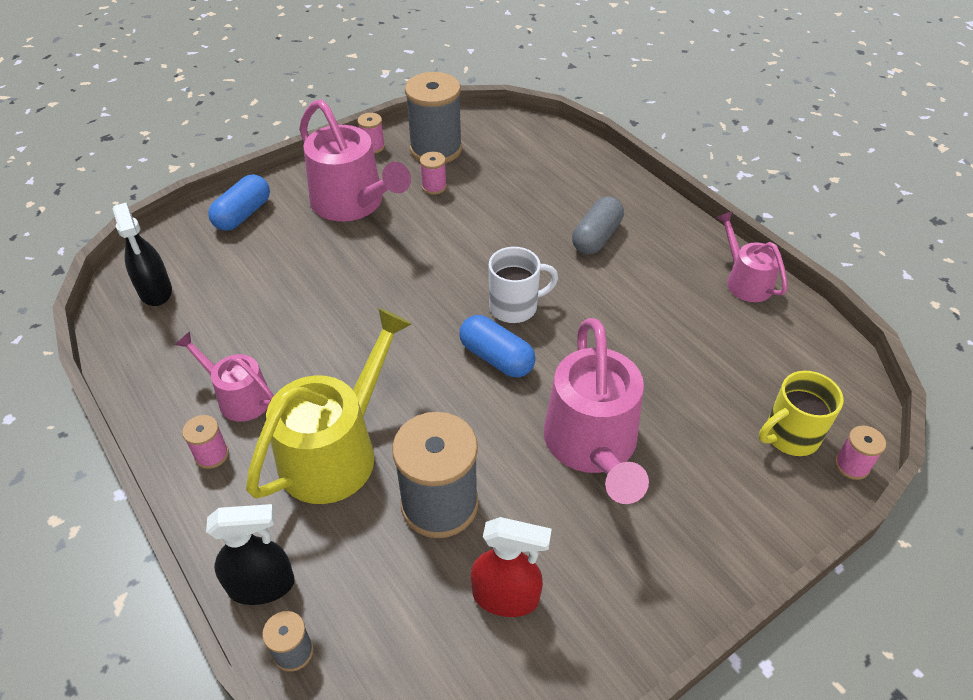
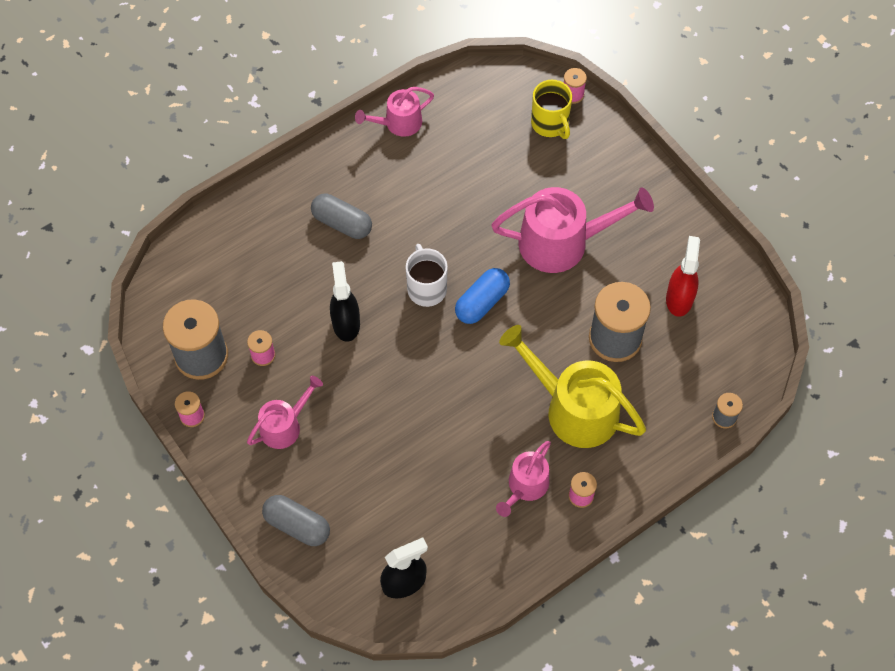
camera: 90 degrees left, 15 degrees up
(243, 214) = (297, 525): blue capsule -> grey capsule
(262, 585) = (682, 442): black spray bottle -> black spray bottle (346, 323)
(353, 203) = (284, 426): pink watering can -> pink watering can, size x0.57

